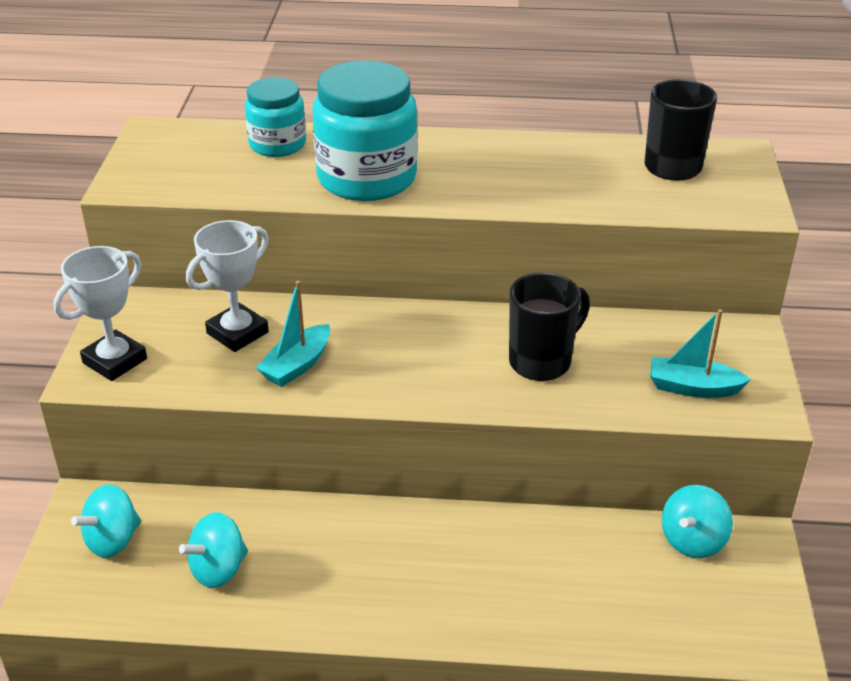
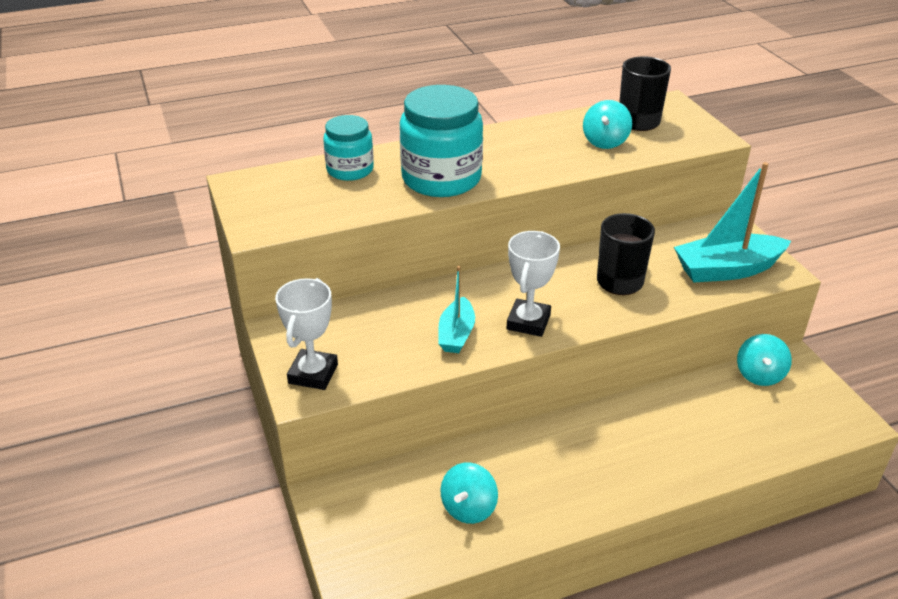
camera: 25 degrees left, 0 degrees up
(113, 540) = (371, 517): turquoise spinning top -> turquoise spinning top (605, 142)
(237, 333) = (391, 324): white trophy -> white trophy (528, 322)
(693, 387) = (727, 269): turquoise boat -> turquoise boat, size x1.68

